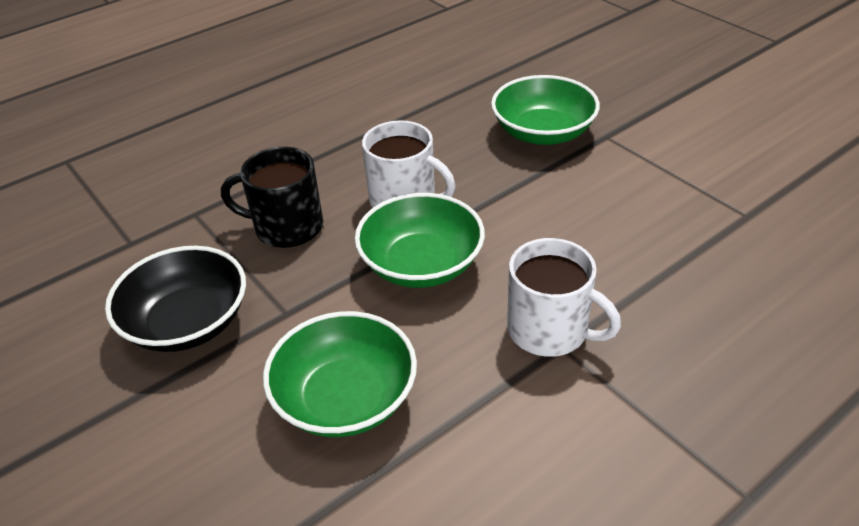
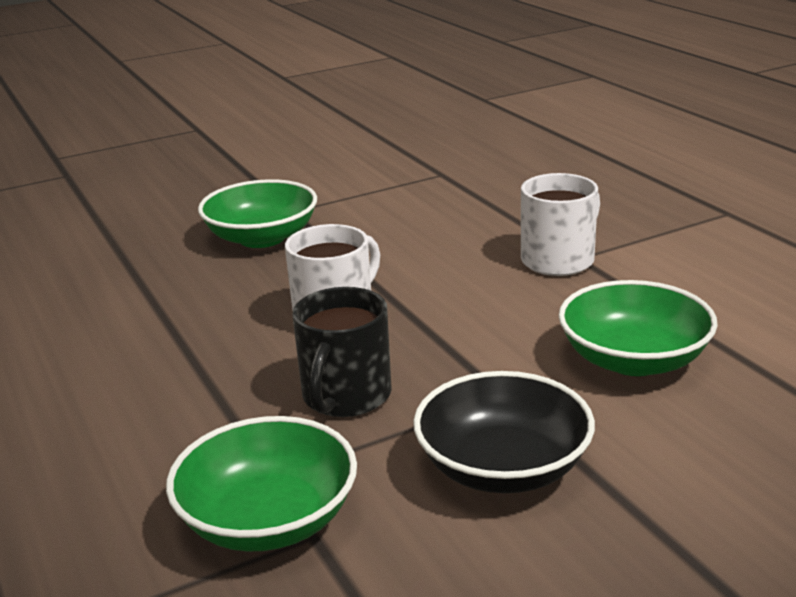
camera: 80 degrees left, 15 degrees down
(421, 264) = (449, 313): green bowl -> green bowl (268, 520)

